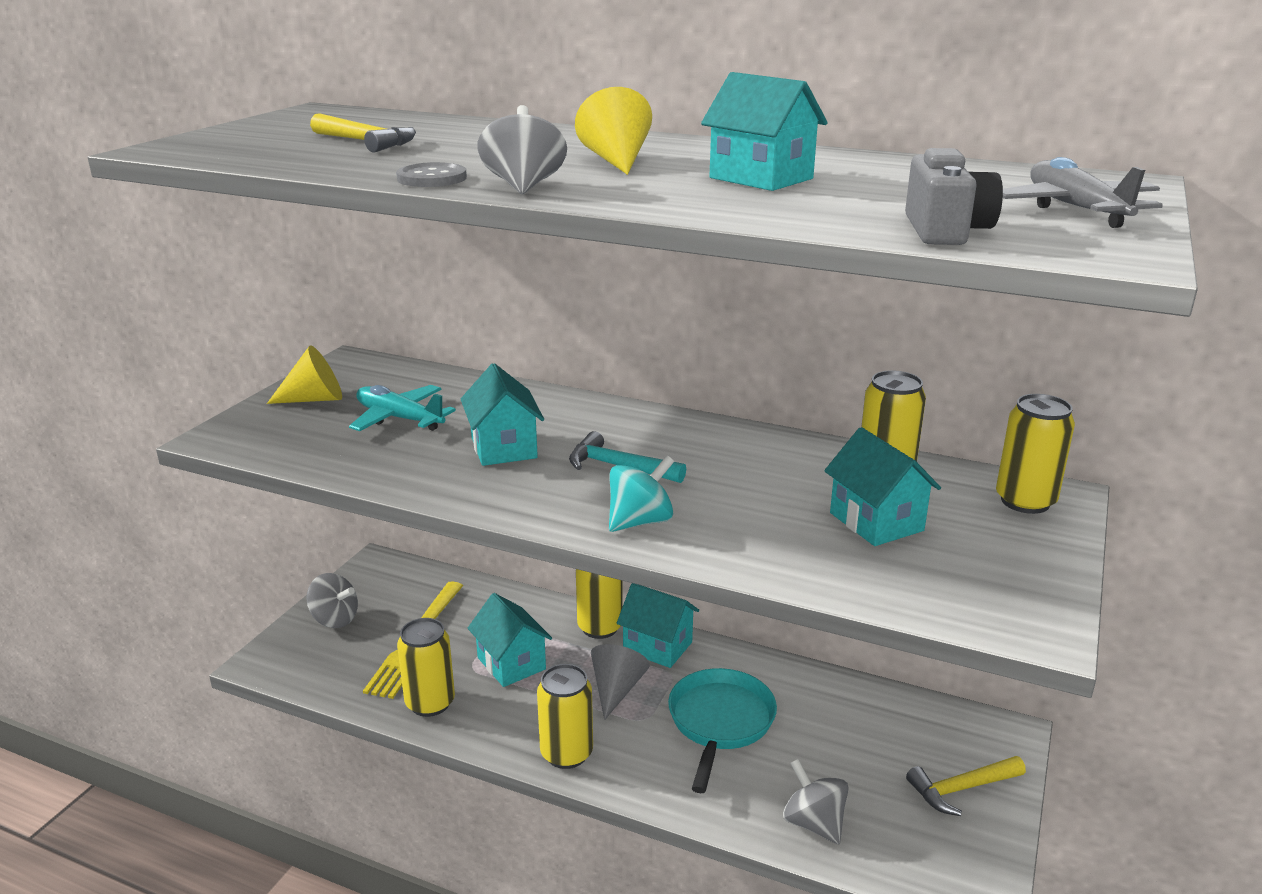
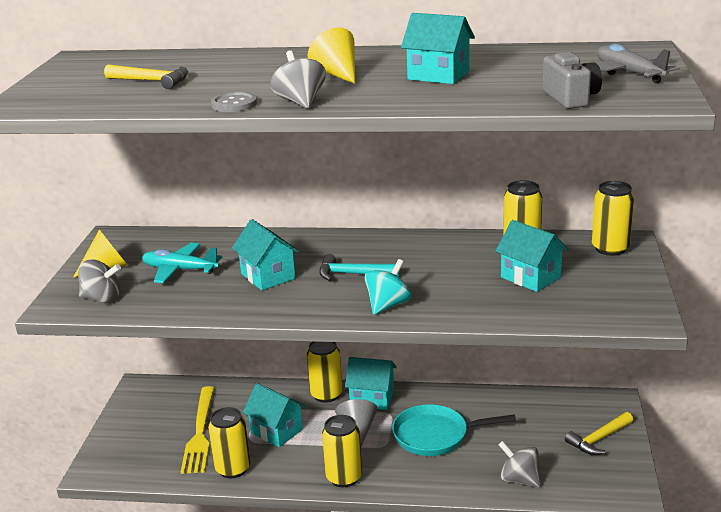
camera: 15 degrees left, 0 degrees up
(335, 619) = (130, 431): grey spinning top -> grey spinning top (102, 299)
(720, 722) = (435, 435): turquoise pan -> turquoise pan turned 90 degrees counterclockwise

